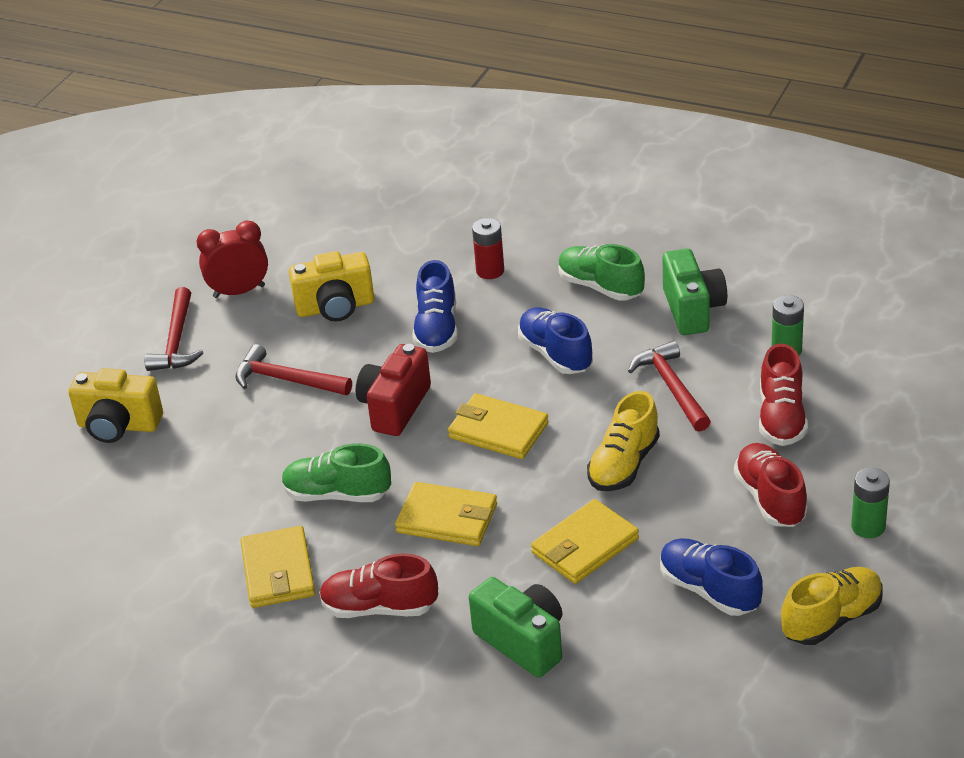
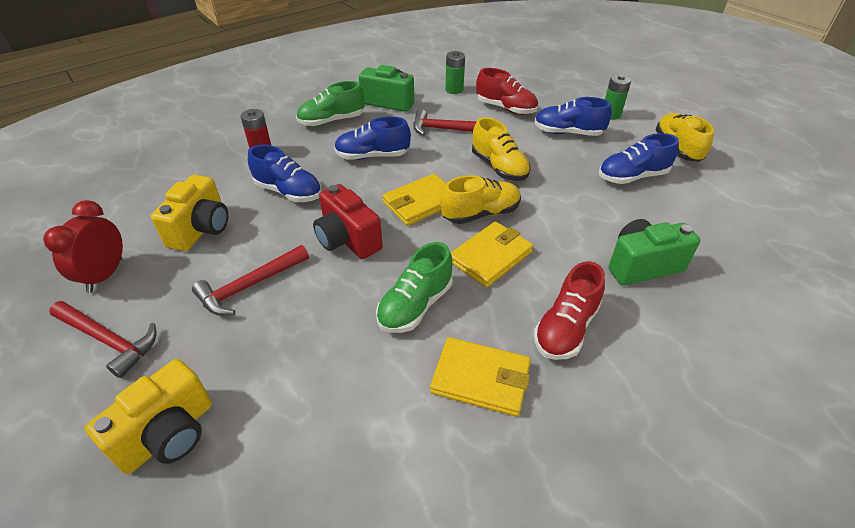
camera: 65 degrees left, 5 degrees up
(515, 484) = (480, 214): none -> yellow shoe
(584, 546) = (563, 207): yellow wallet -> none
(770, 498) = (568, 133): red shoe -> blue shoe

